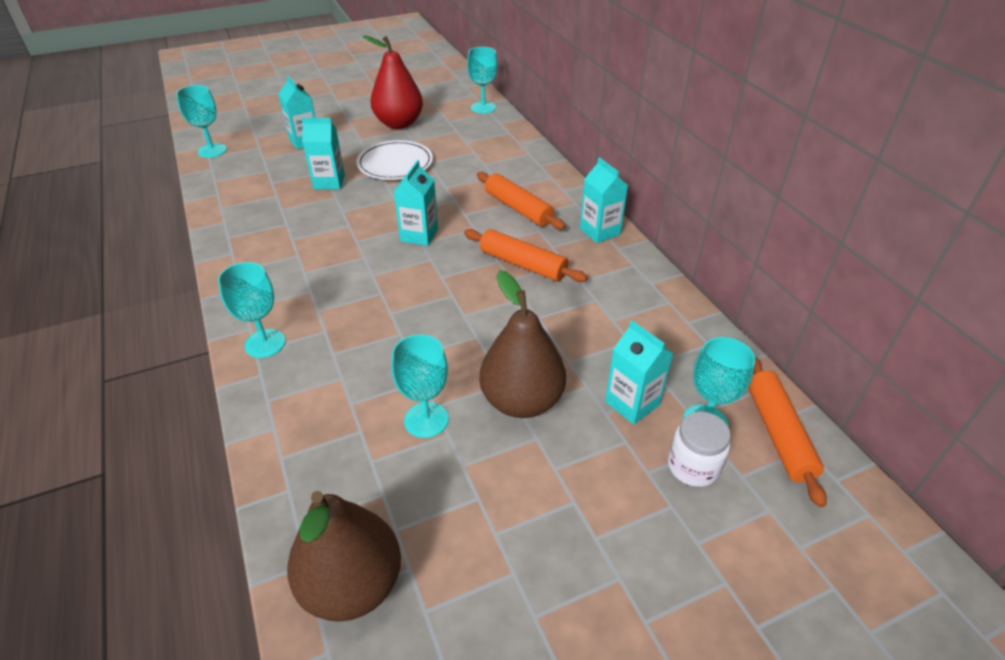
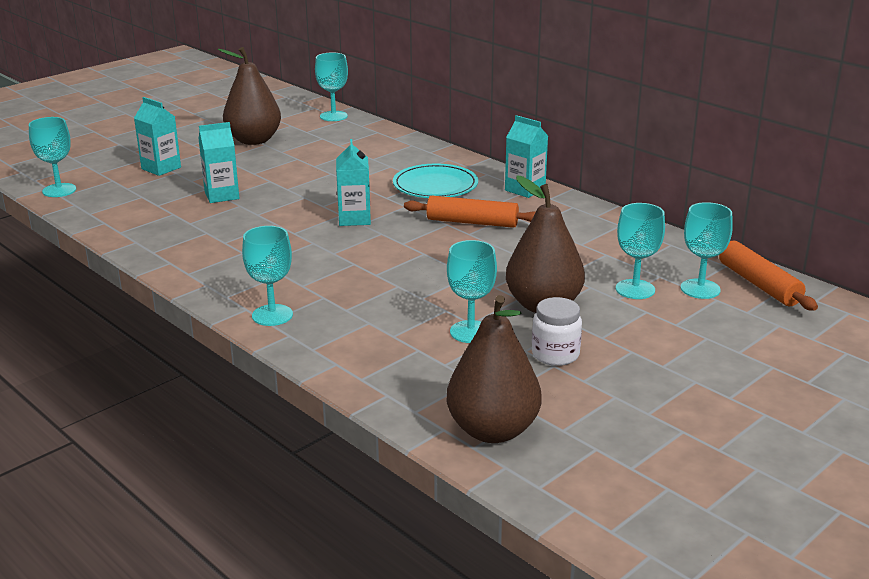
camera: 20 degrees left, 15 degrees down
(395, 164) = (280, 171): white plate -> none
(399, 123) = (254, 140): red pear -> brown pear
(518, 208) = (435, 185): orange rolling pin -> turquoise plate
(632, 403) = (635, 289): turquoise carton -> turquoise goblet
(693, 466) = (708, 314): white jar -> white jar (555, 354)

